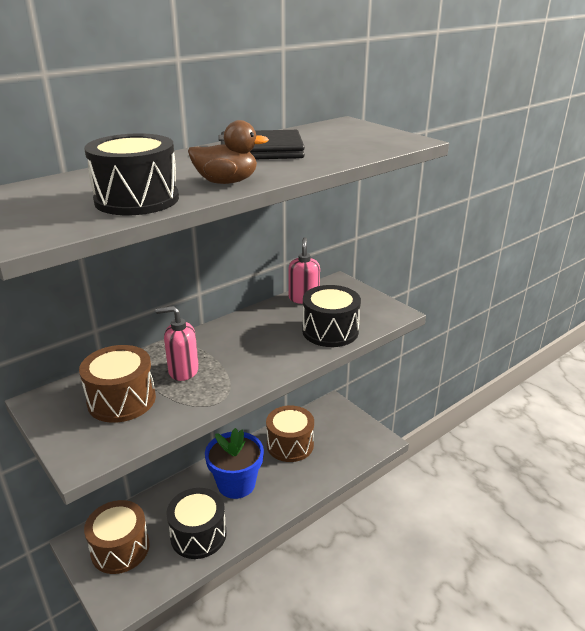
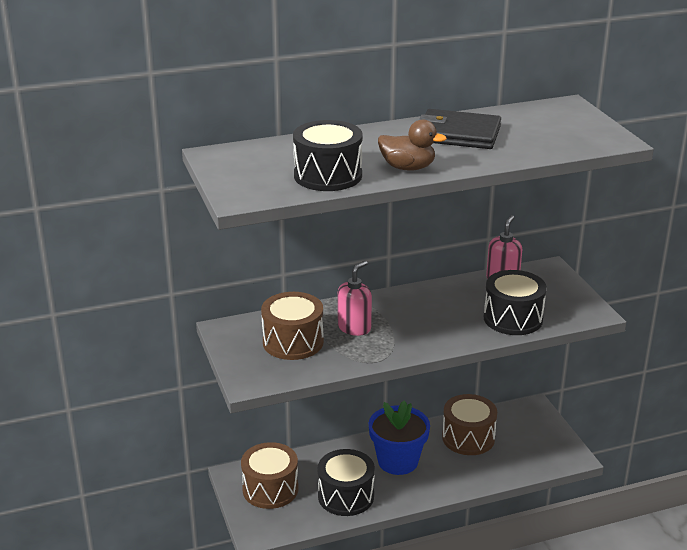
camera: 20 degrees right, 0 degrees up
(183, 371) = (354, 328): pink soap dispenser -> pink soap dispenser turned 105 degrees clockwise

